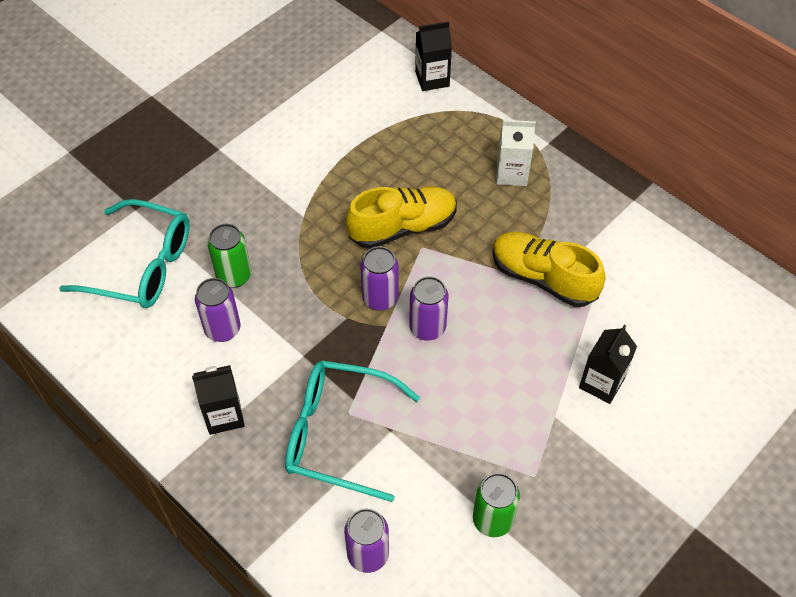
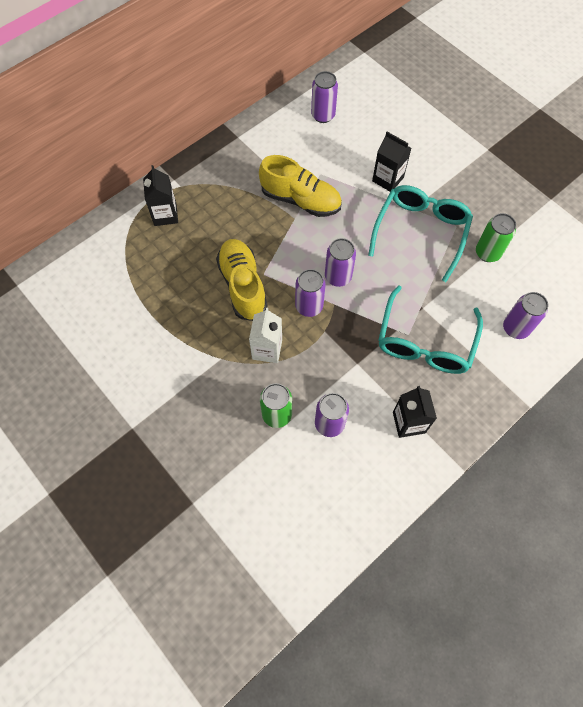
camera: 85 degrees left, 10 degrees up
(141, 266) = (258, 494): turquoise glasses -> turquoise glasses (420, 232)
(432, 79) = (87, 251): black carton -> black carton (165, 215)
(511, 173) = (200, 207): white carton -> white carton (267, 349)
(543, 278) = (300, 200): yellow shoe -> yellow shoe turned 105 degrees counterclockwise
(700, 295) = (323, 115): none -> purple can

